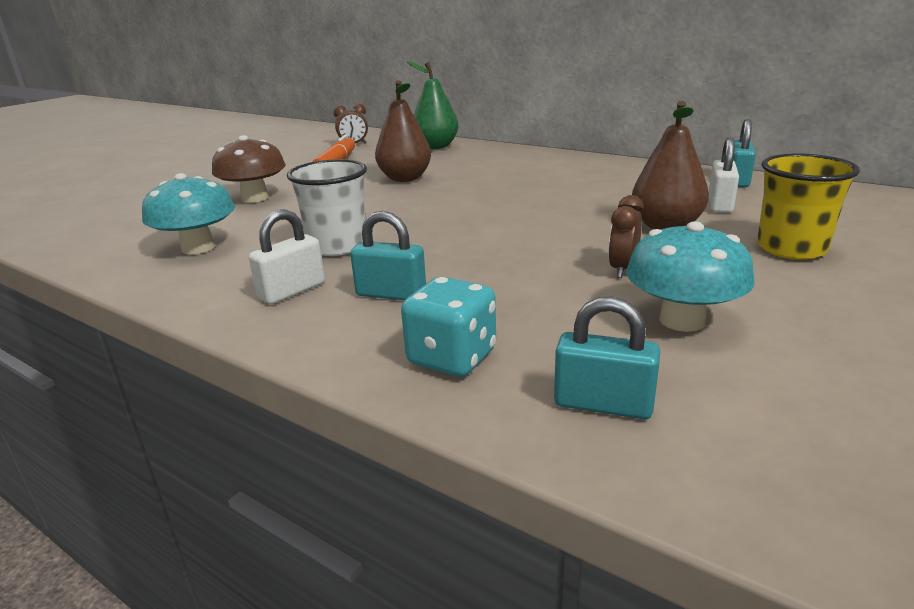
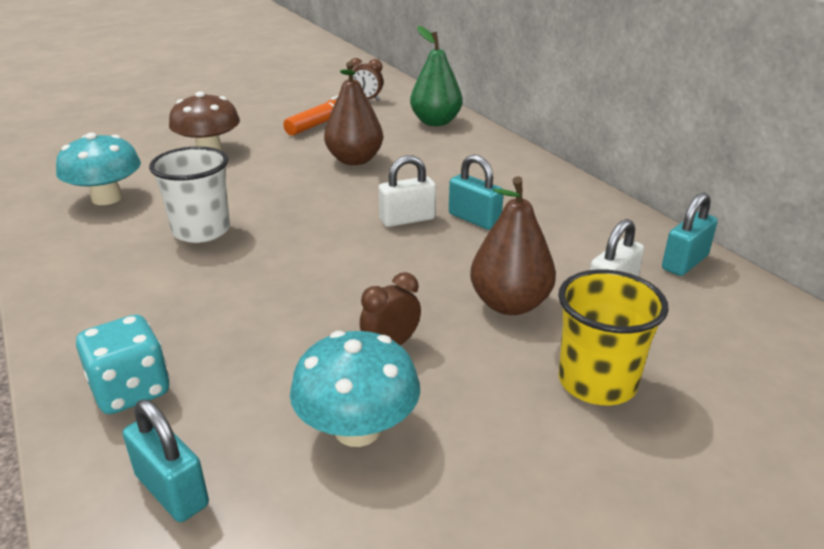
camera: 25 degrees right, 5 degrees up
(292, 291) = (113, 271): white padlock -> white padlock (407, 219)
(391, 294) = (174, 302): turquoise padlock -> turquoise padlock (474, 219)

